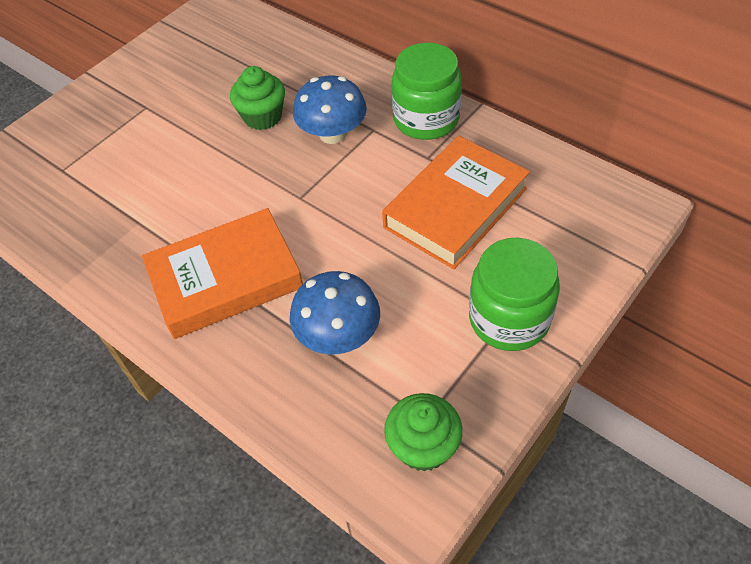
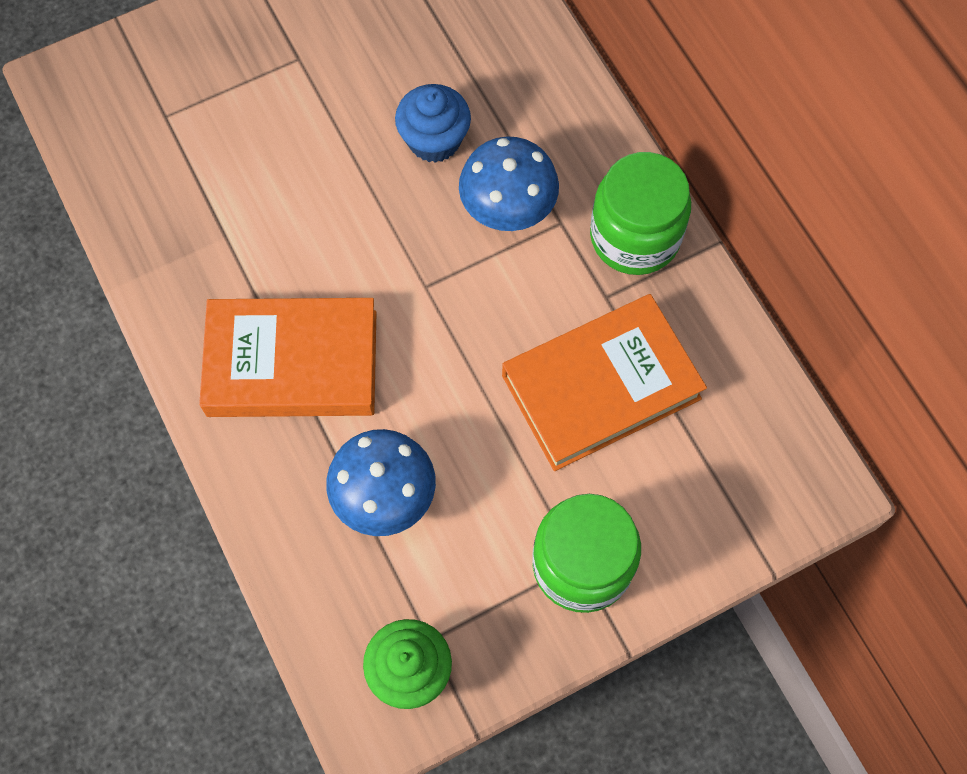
camera: 20 degrees right, 15 degrees up
(262, 117) = (434, 140): green cupcake -> blue cupcake

